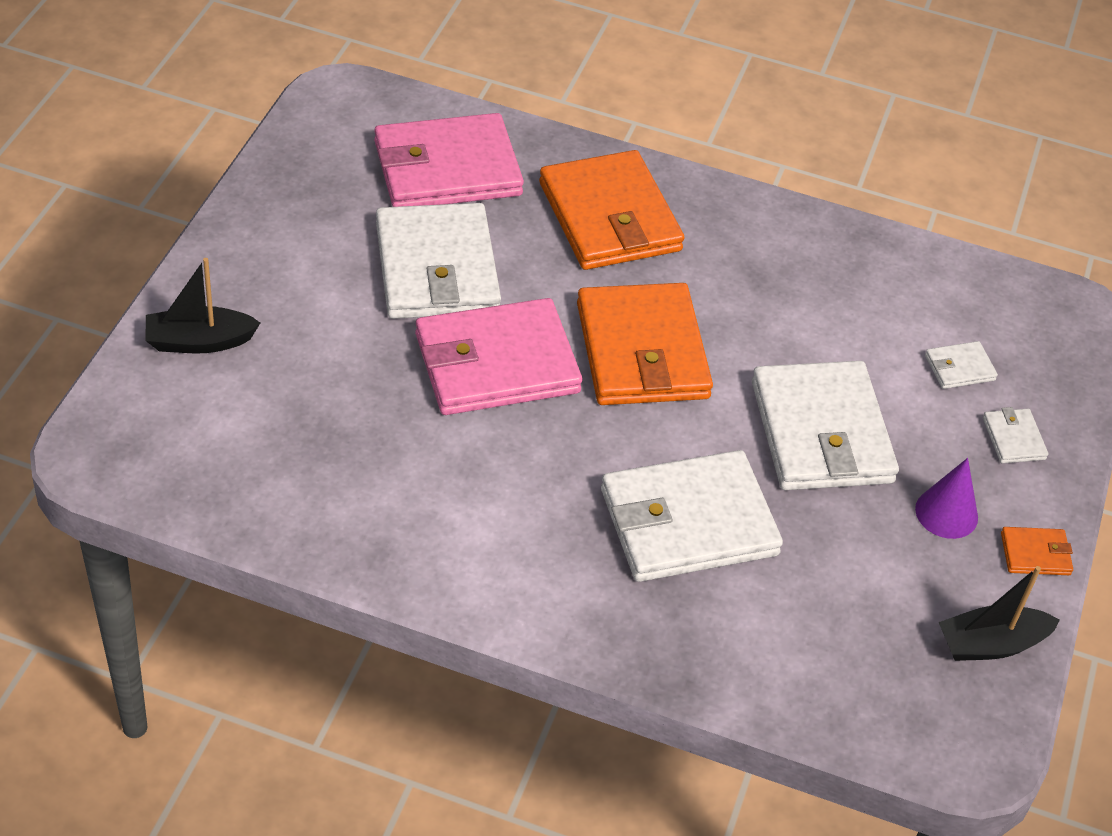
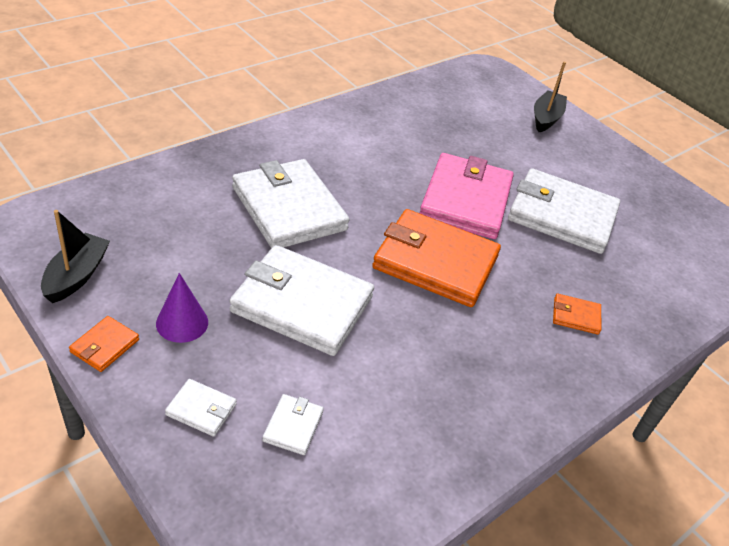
camera: 120 degrees right, 5 degrees down
(447, 168) = (659, 263): pink wallet -> none
(609, 217) = (576, 316): orange wallet -> orange wallet, size x0.42
(688, 522) = (289, 208): white wallet -> white wallet turned 45 degrees counterclockwise

